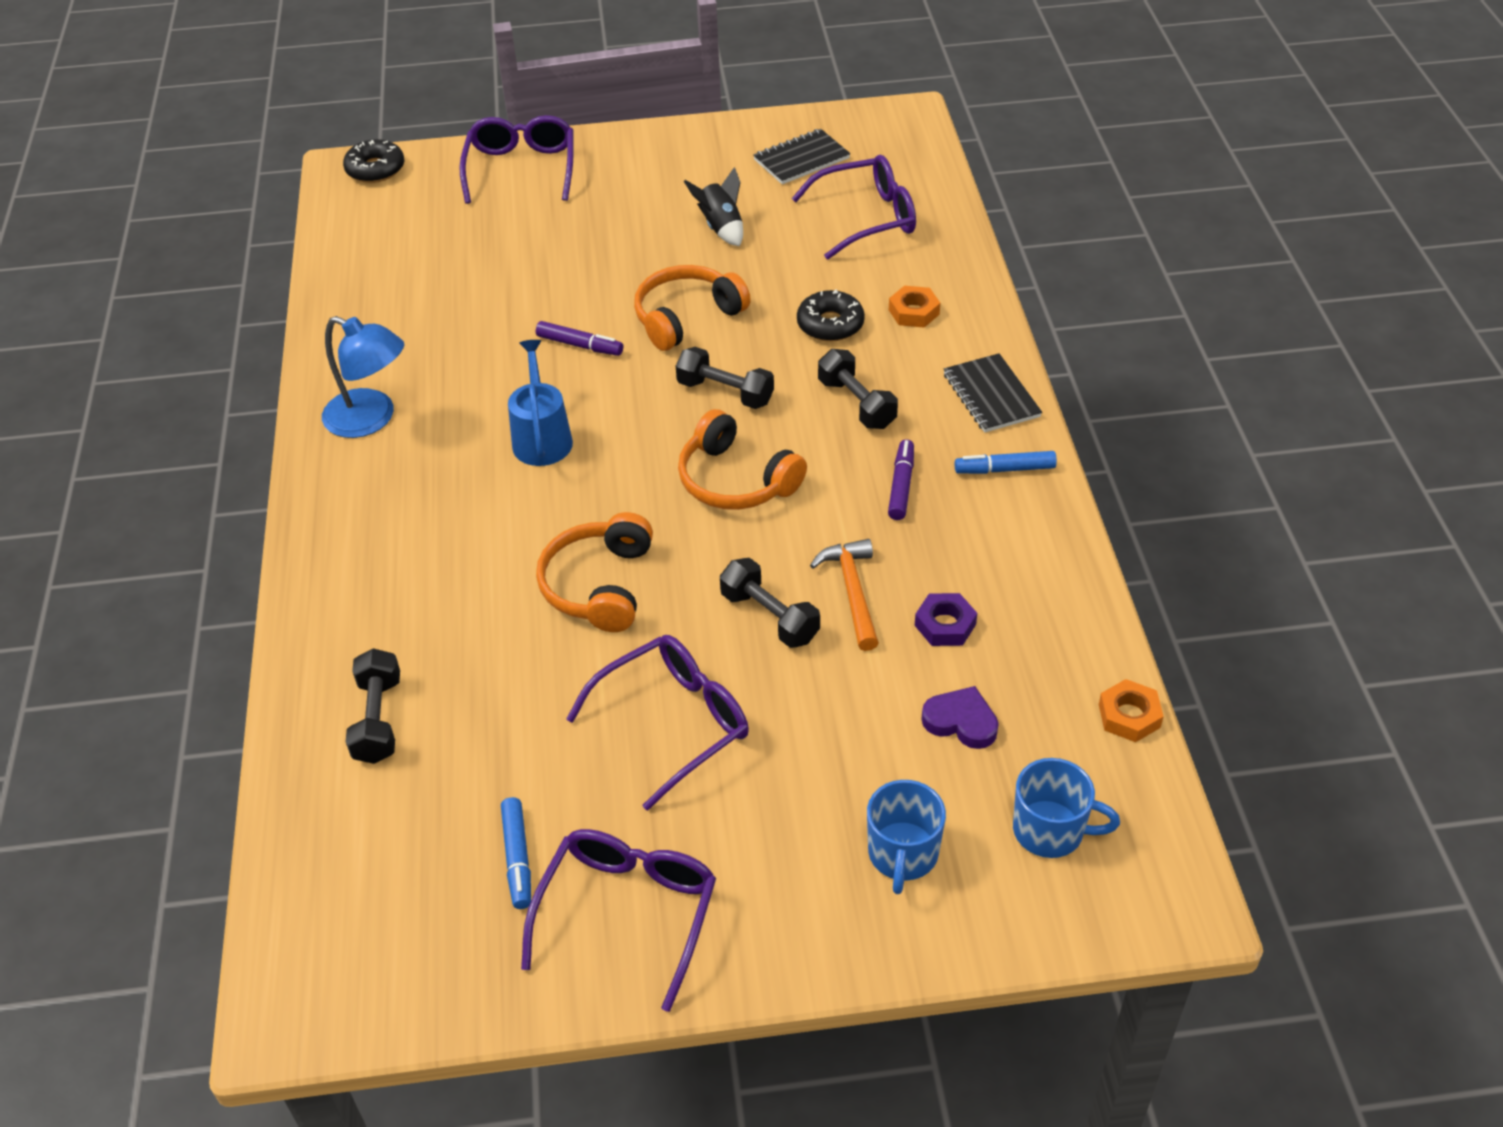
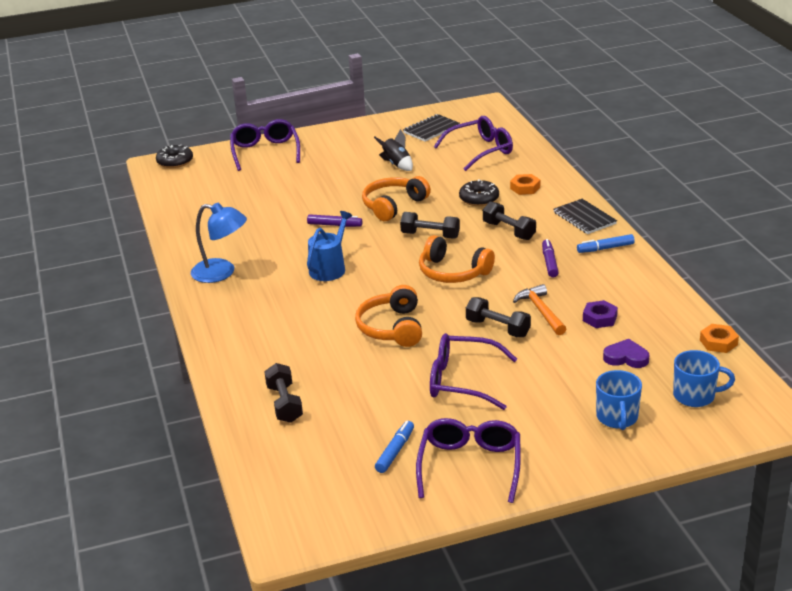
camera: 10 degrees left, 15 degrees down
(518, 857) = (395, 451): blue marker -> blue marker turned 135 degrees counterclockwise
(542, 438) = (329, 268): blue watering can -> blue watering can turned 45 degrees clockwise
(674, 723) = (462, 381): purple glasses -> purple glasses turned 120 degrees counterclockwise

